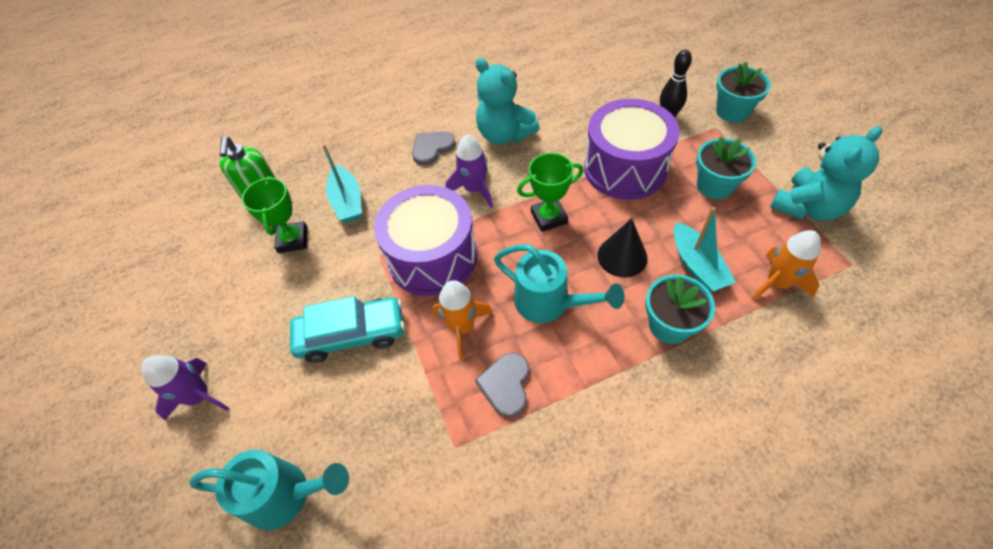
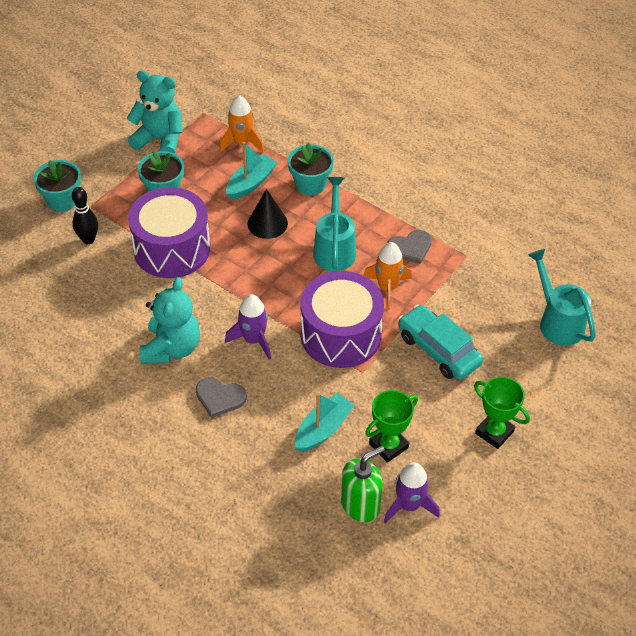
camera: 125 degrees left, 5 degrees down
(199, 396) = (548, 414): purple rocket -> purple rocket (409, 505)
(549, 217) = (255, 278): green trophy -> green trophy (494, 432)

